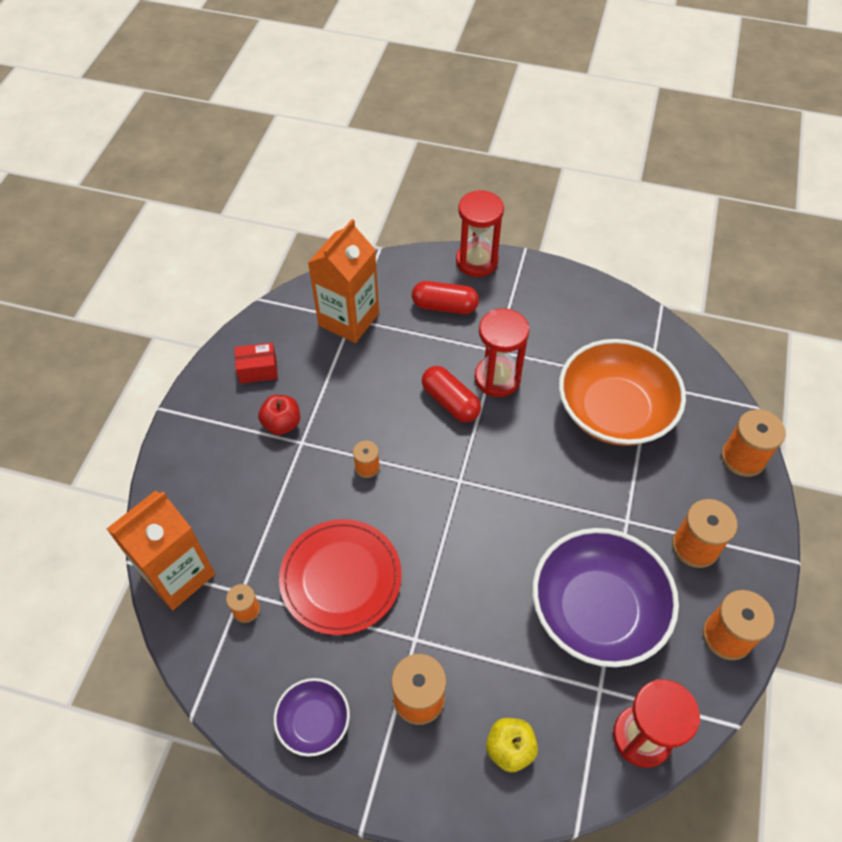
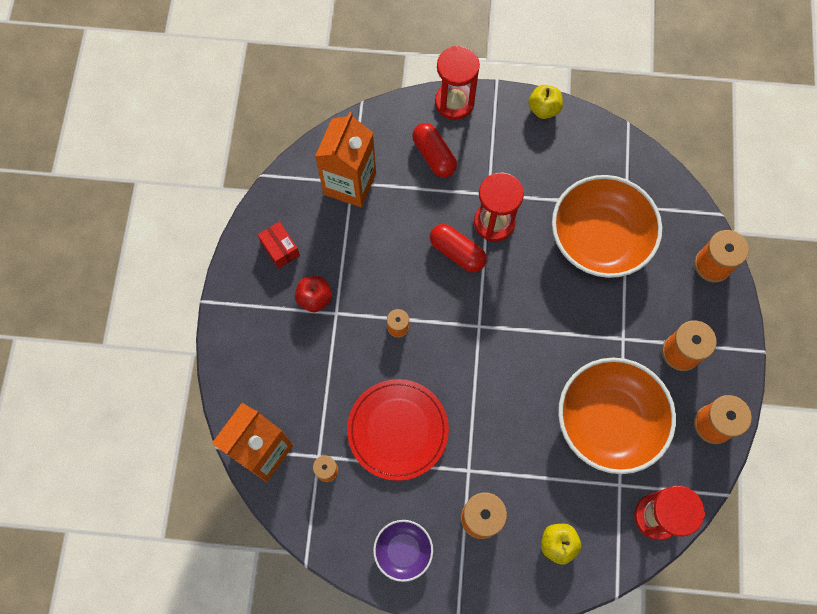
camera: 10 degrees left, 15 degrees up
(258, 370) = (280, 249): red box -> red box turned 75 degrees clockwise
(444, 306) = (434, 156): red capsule -> red capsule turned 60 degrees clockwise
(571, 280) = (543, 109): none -> yellow apple
(597, 610) = (609, 421): purple bowl -> orange bowl

